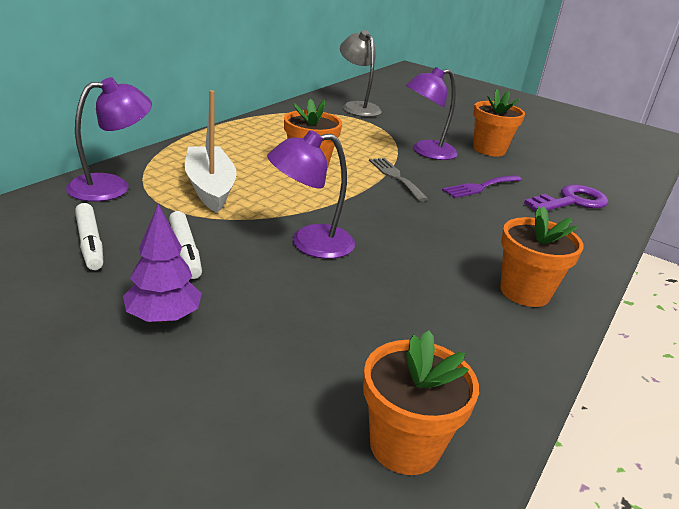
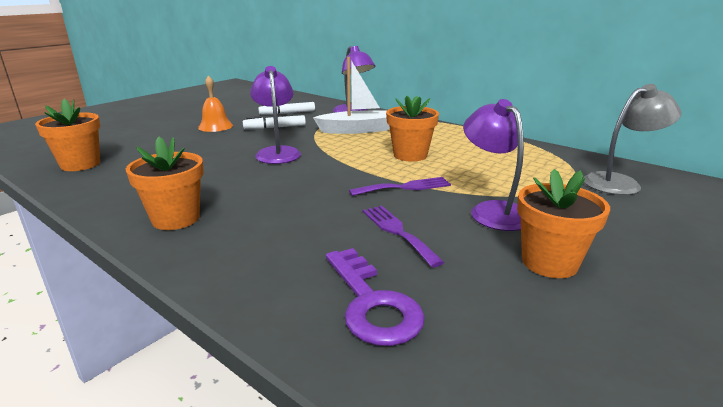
camera: 100 degrees right, 5 degrees down
(163, 317) = (215, 126): purple tree -> orange bell
(395, 177) = (405, 187): grey fork -> purple fork

